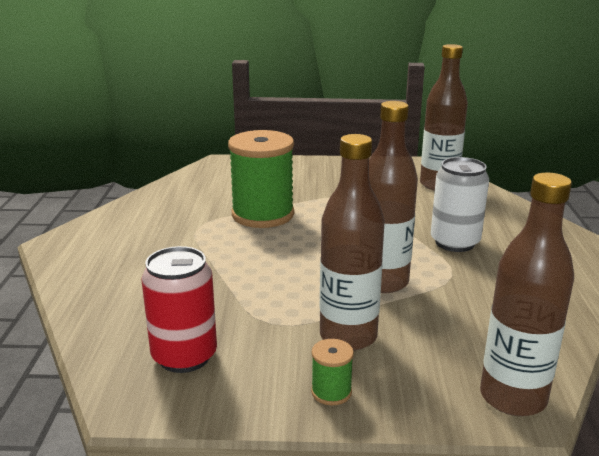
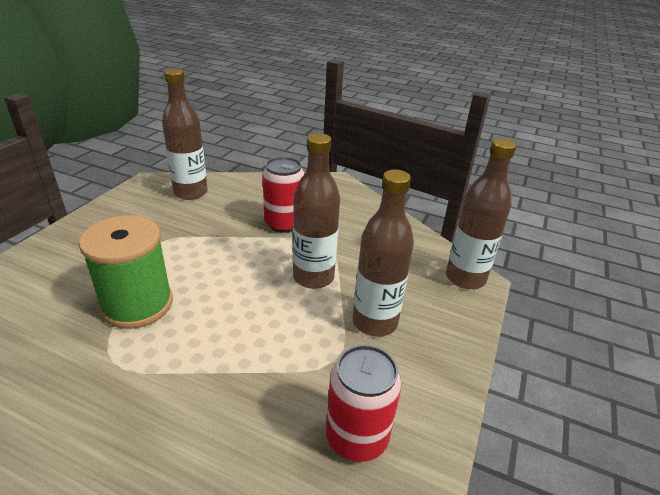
camera: 70 degrees left, 10 degrees up
(331, 392) = (437, 355): green spool -> none
(454, 242) = (284, 223): white can -> red can

